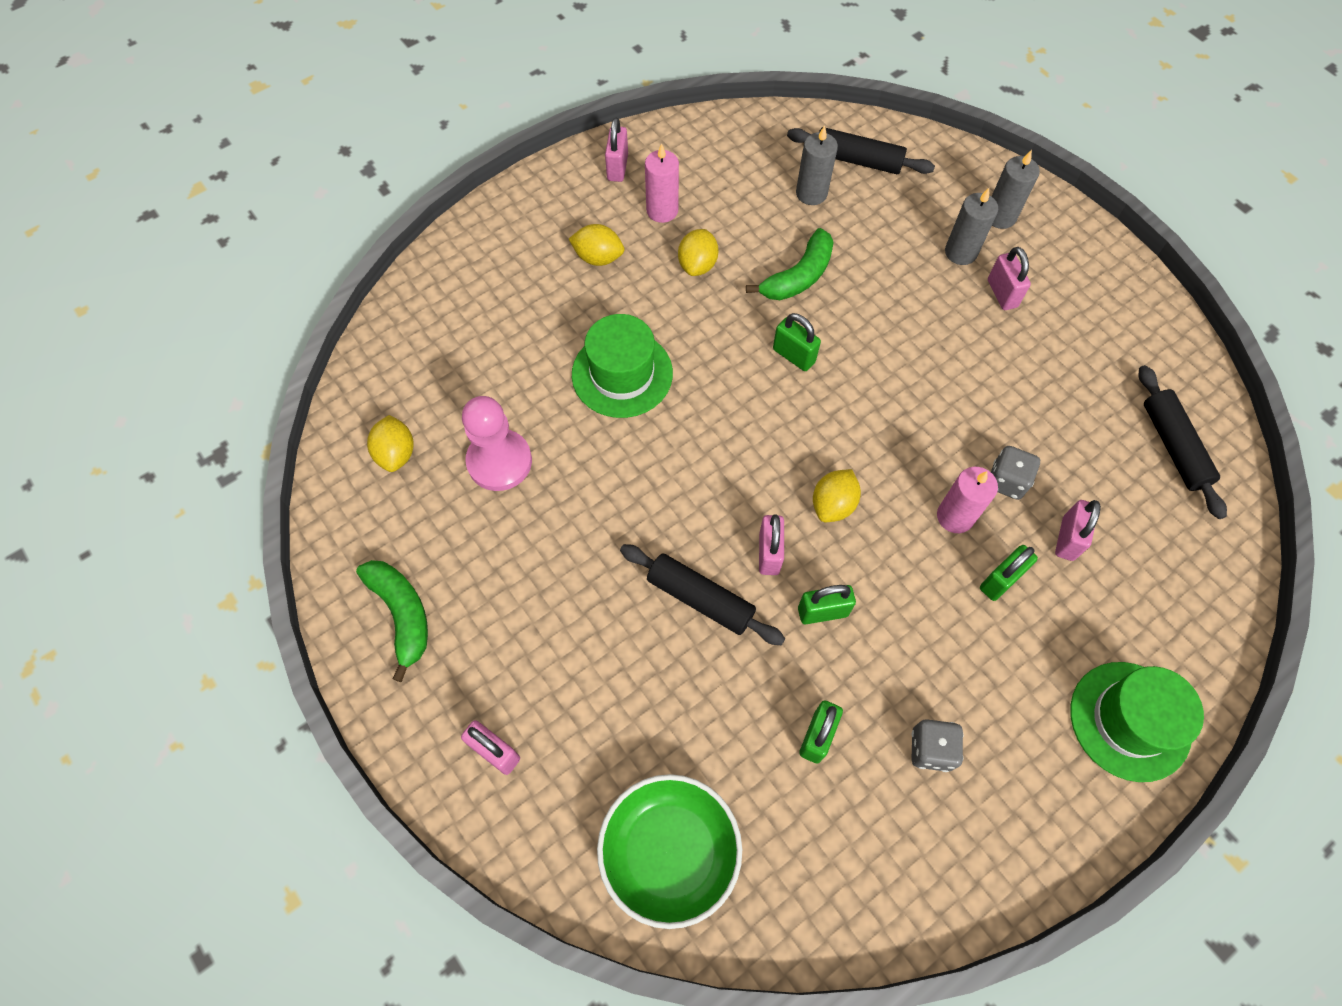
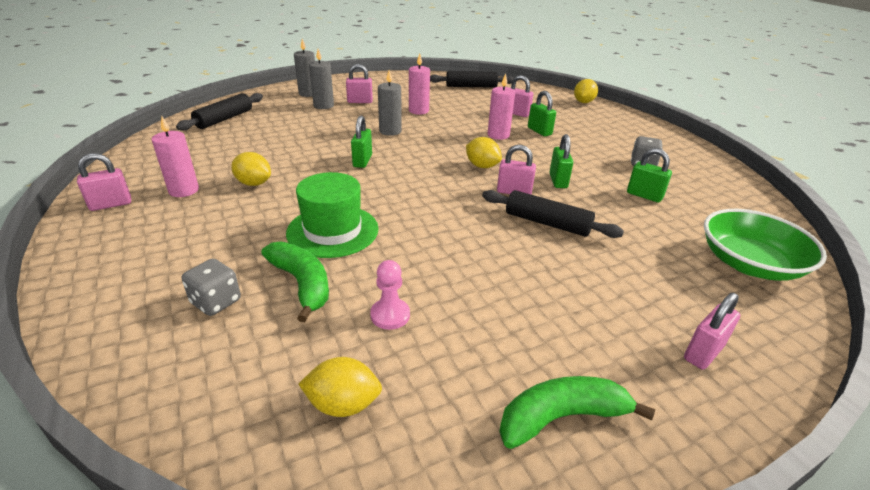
camera: 80 degrees left, 30 degrees down
(499, 461) = (390, 315): pink pawn -> pink pawn, size x0.57
(598, 257) = (200, 227): yellow lemon -> yellow lemon (583, 102)
(617, 167) = (111, 204): pink padlock -> pink padlock turned 45 degrees counterclockwise
(700, 598) = (547, 223): black rolling pin -> black rolling pin turned 75 degrees clockwise
(794, 355) = (362, 161): green padlock -> green padlock turned 45 degrees counterclockwise
(798, 276) = (299, 150): green banana -> green banana (302, 284)
(811, 193) = (234, 136): grey candle -> grey candle (390, 131)
(1003, 384) = (418, 111): none -> pink candle
(1006, 481) = (479, 120): grey dice -> grey dice (216, 302)
(1130, 721) = (615, 118): green hat -> none

